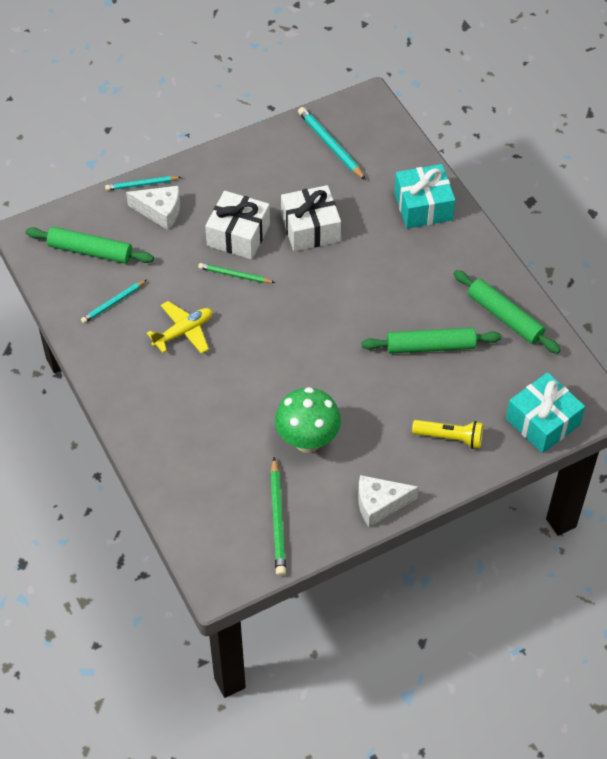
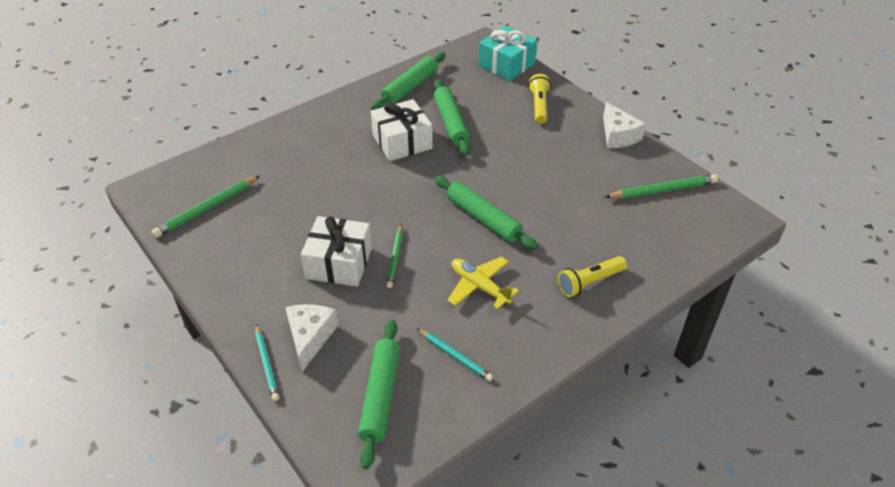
camera: 100 degrees left, 10 degrees down
(166, 417) = (589, 282): none -> yellow flashlight
(270, 350) = (483, 219): none -> green rolling pin
(307, 440) = (575, 182): green mushroom -> none
(310, 228) = (324, 210): white gift -> white gift (402, 141)
(330, 145) = (207, 209): turquoise pencil -> green pencil
(423, 206) = (290, 140): turquoise gift -> none

